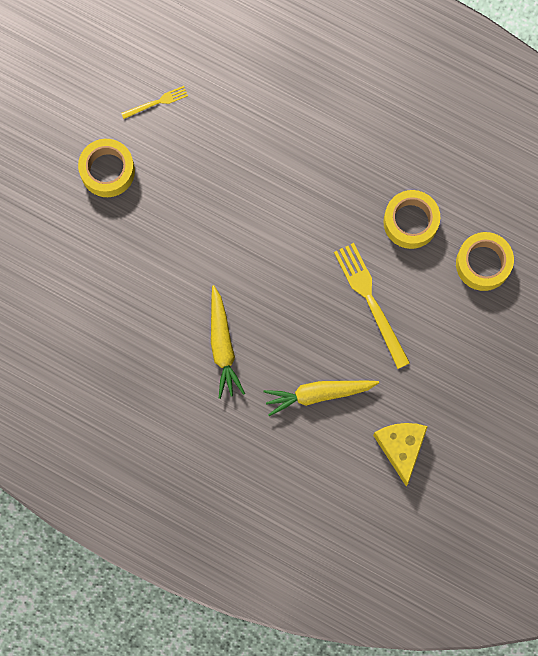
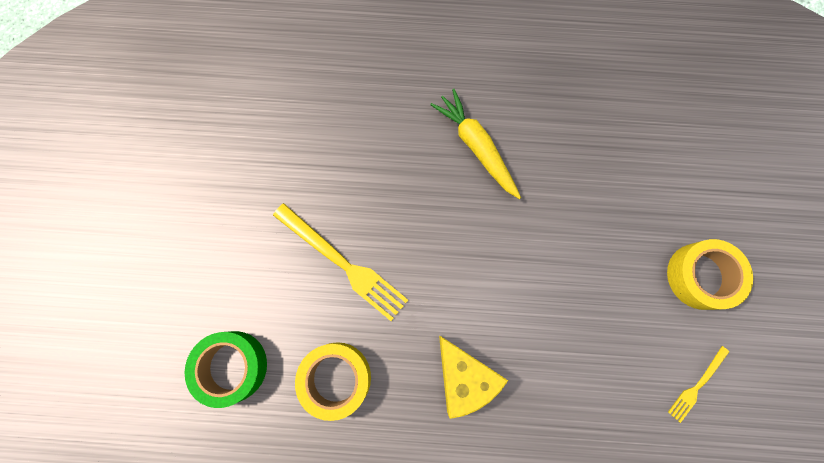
camera: 155 degrees right, 0 degrees up
(318, 394) = (356, 143): yellow carrot -> none
(401, 447) = (249, 128): yellow cheese -> yellow cheese (464, 377)
(483, 264) = (232, 366): yellow tape -> green tape

